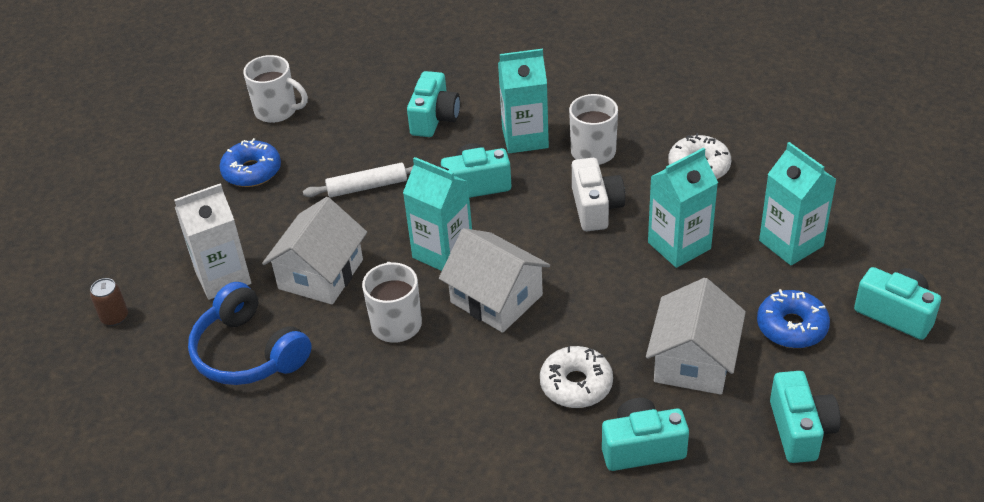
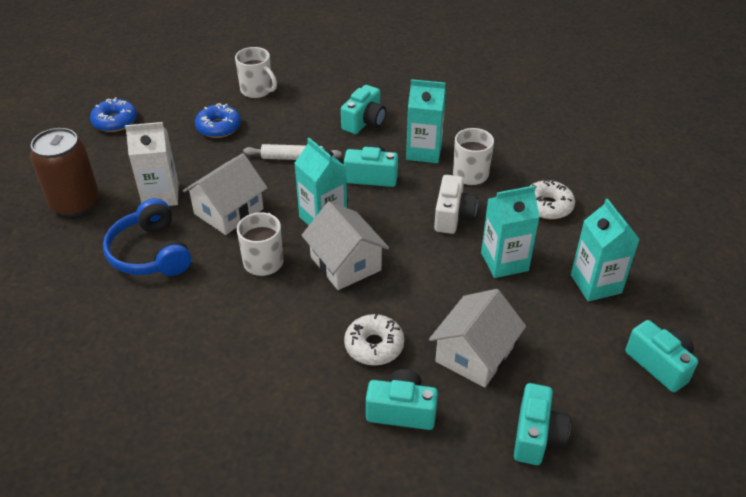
camera: 15 degrees right, 0 degrees up
(115, 317) = (75, 203): brown can -> brown can, size x2.34
(791, 327) = (567, 350): blue donut -> blue donut (115, 121)

